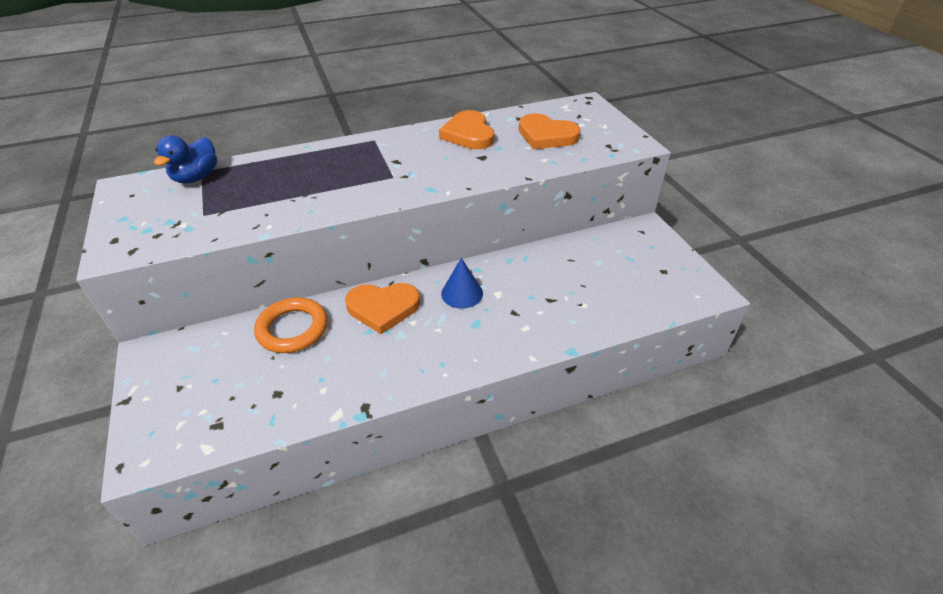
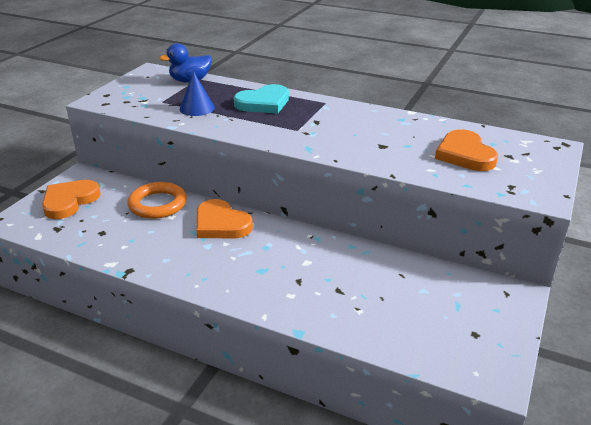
camera: 45 degrees right, 10 degrees down
(318, 166) = (263, 103): none -> turquoise heart
(462, 293) = (282, 246): blue cone -> blue cone (197, 108)
(468, 134) = (400, 127): orange heart -> orange heart (69, 201)

